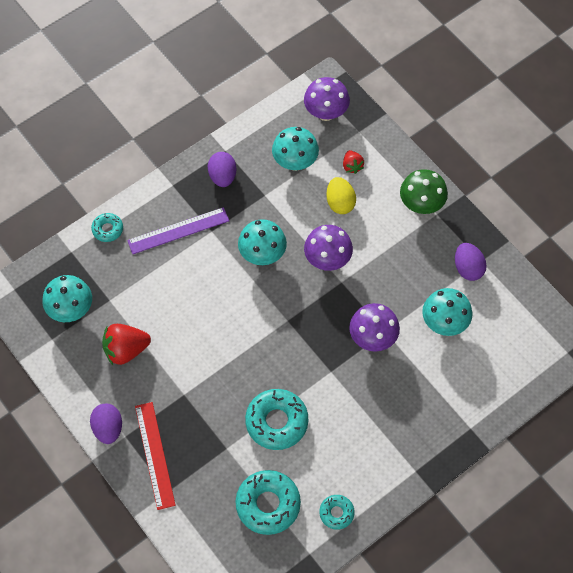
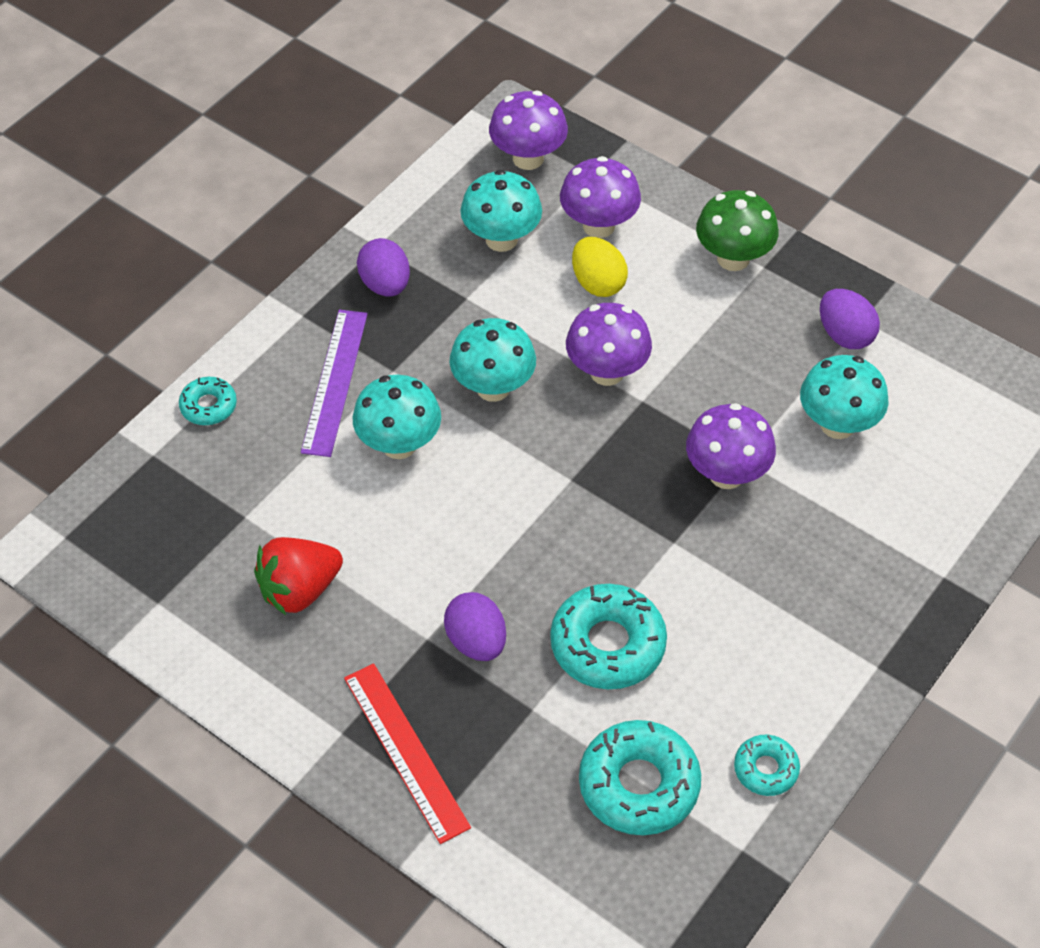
camera: 15 degrees left, 10 degrees down
(71, 310) = (180, 547): turquoise mushroom -> turquoise mushroom (399, 444)
(108, 428) = (306, 727): purple egg -> purple egg (476, 642)
(178, 230) = (334, 382): purple ruler -> purple ruler turned 45 degrees counterclockwise
(352, 166) = (598, 226): red strawberry -> purple mushroom

